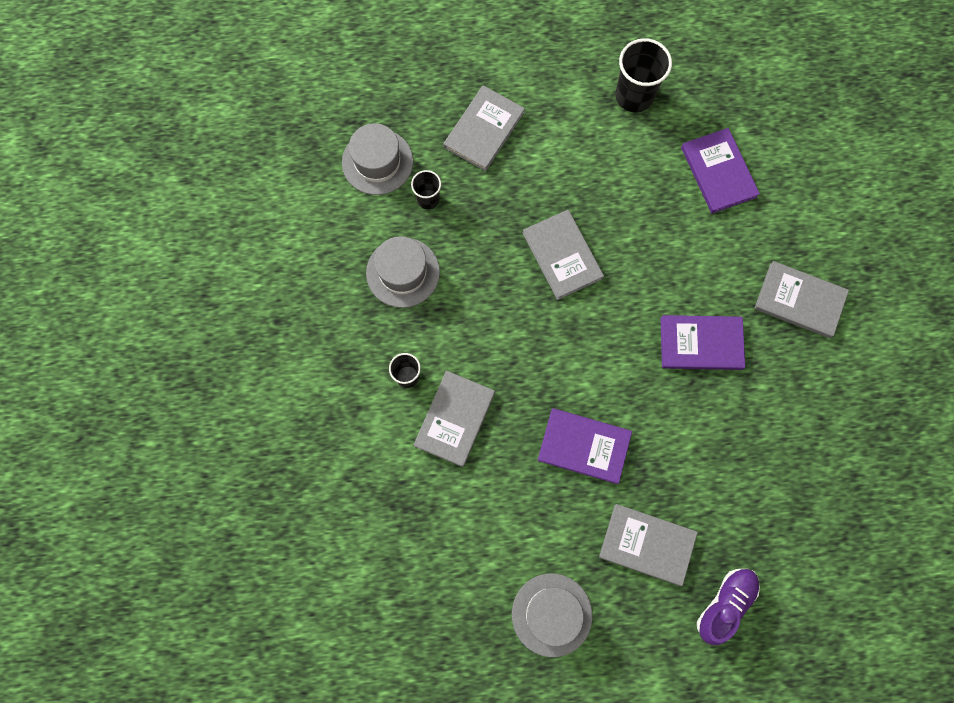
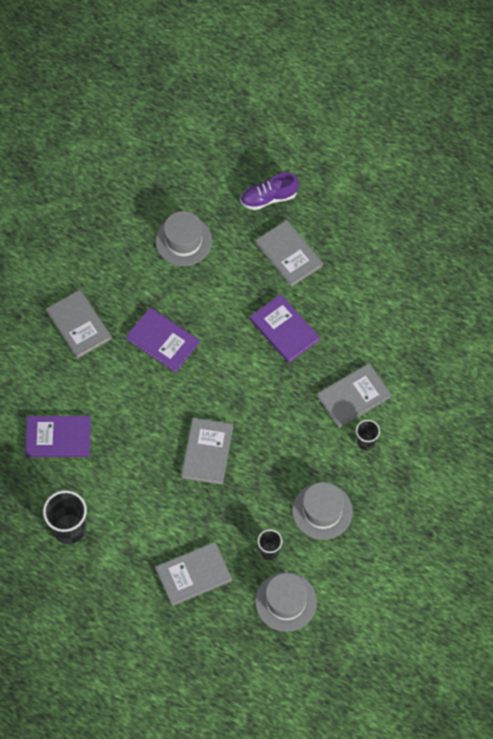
camera: 145 degrees left, 10 degrees down
(551, 614) = (373, 255): grey hat -> grey hat (183, 241)
(718, 172) = (58, 438): purple book -> purple book turned 75 degrees clockwise

